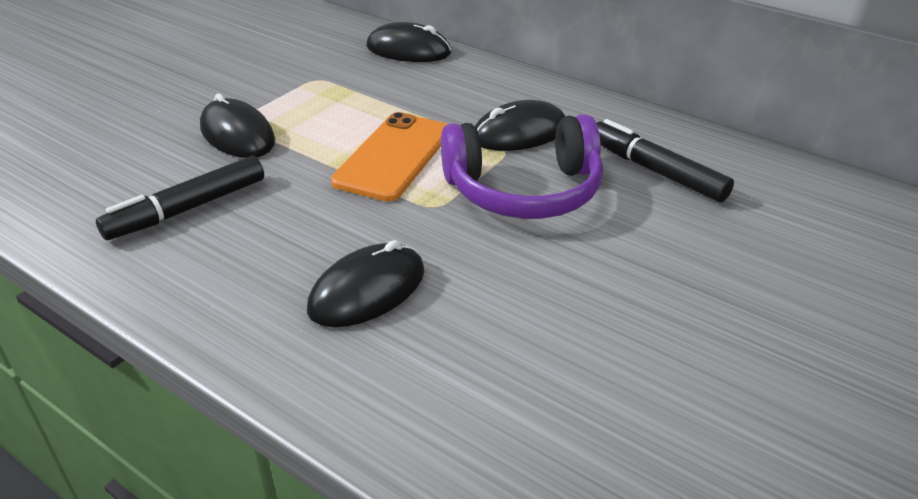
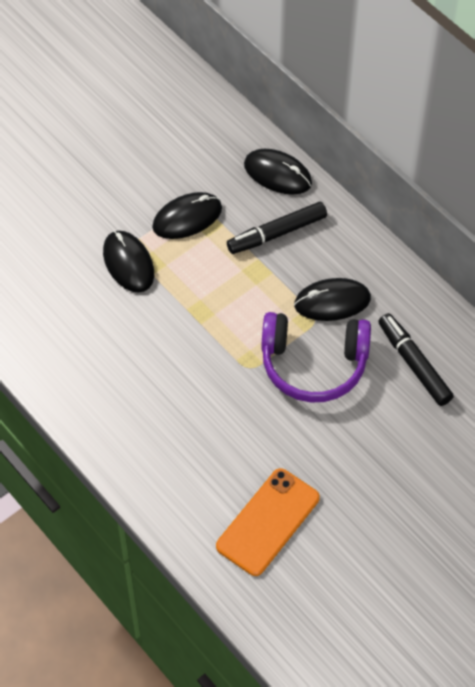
camera: 15 degrees right, 20 degrees up
(188, 208) = (90, 337): black marker -> black marker (277, 233)
(367, 290) = (190, 433): black mouse -> black mouse (187, 218)
(393, 156) = (234, 310): orange phone -> orange phone (268, 522)

